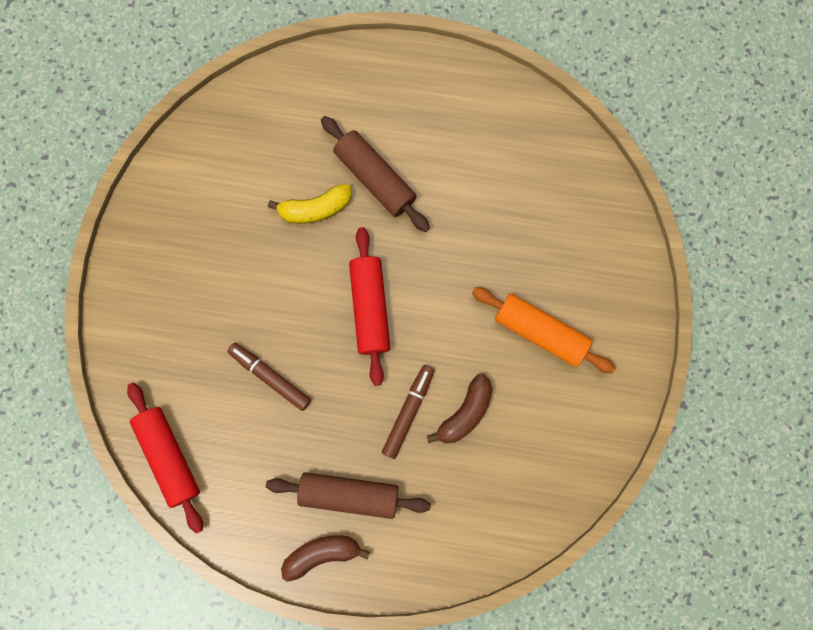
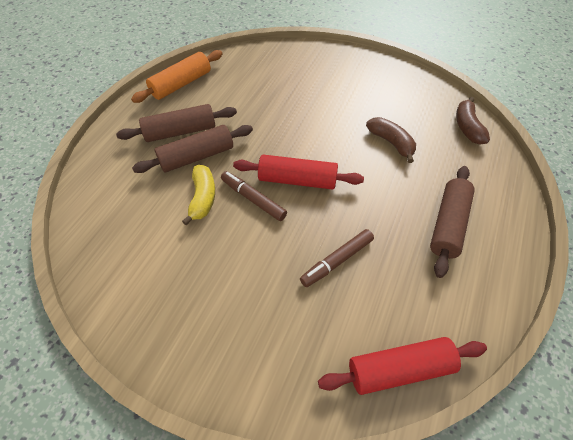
camera: 75 degrees left, 25 degrees down
(321, 554) = (499, 255): brown banana -> brown banana (467, 127)
(408, 412) = (385, 174): brown marker -> brown marker (253, 199)
(411, 142) = (180, 131): none -> brown rolling pin
(540, 332) = (342, 95): orange rolling pin -> orange rolling pin (181, 84)

